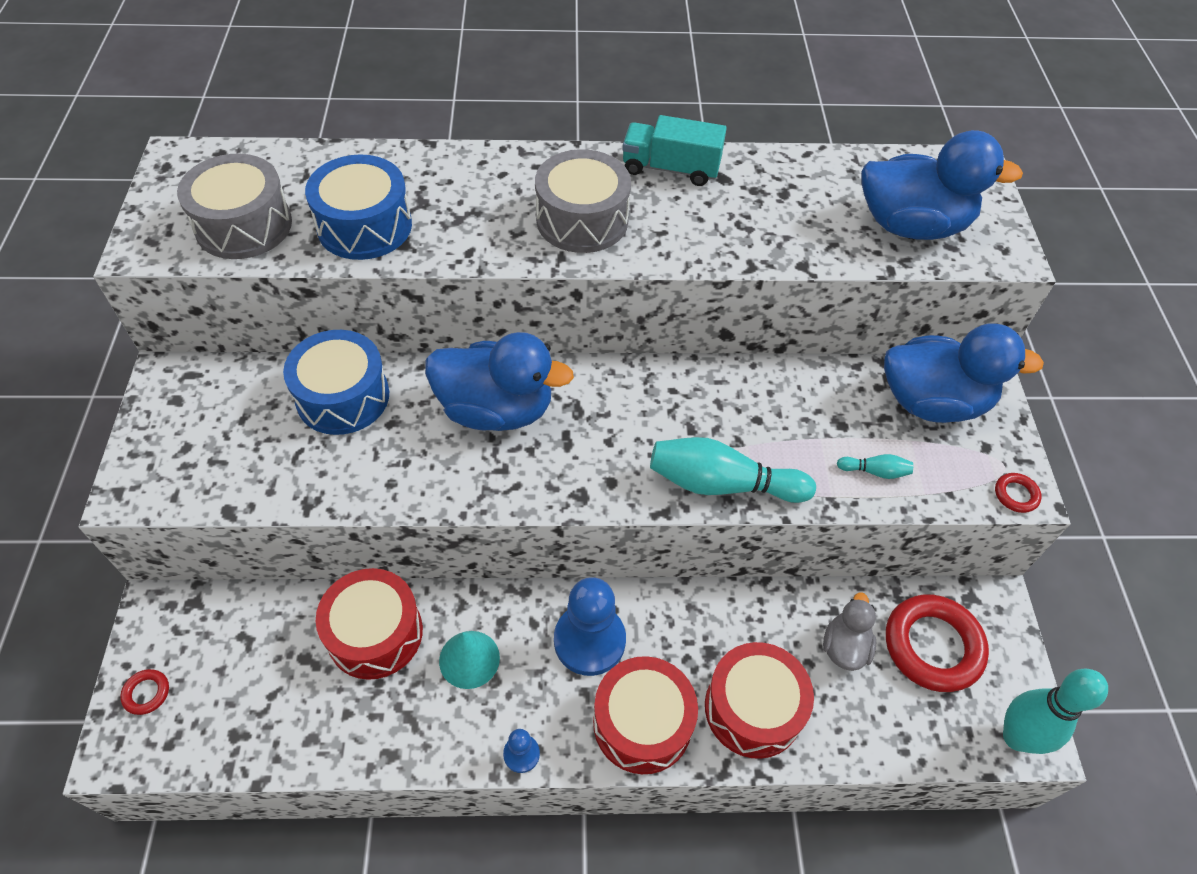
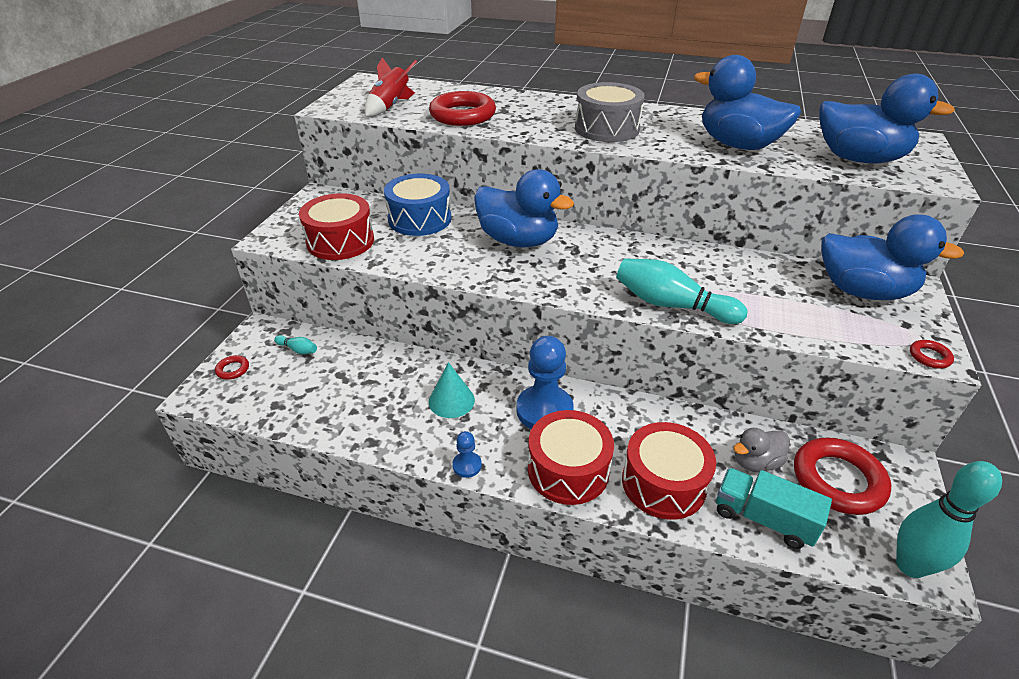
camera: 20 degrees right, 15 degrees down
(244, 225) = (390, 107): grey drum -> red rocket
(364, 226) = (462, 115): blue drum -> red ring
(375, 633) = (392, 372): red drum -> red drum (340, 241)
(670, 168) = (678, 116): turquoise truck -> turquoise truck (763, 518)
(762, 224) = (738, 145): none -> blue duck
(844, 647) = (755, 462): grey duck -> grey duck turned 150 degrees counterclockwise
(875, 471) = (802, 320): turquoise bowling pin -> turquoise bowling pin (298, 350)

